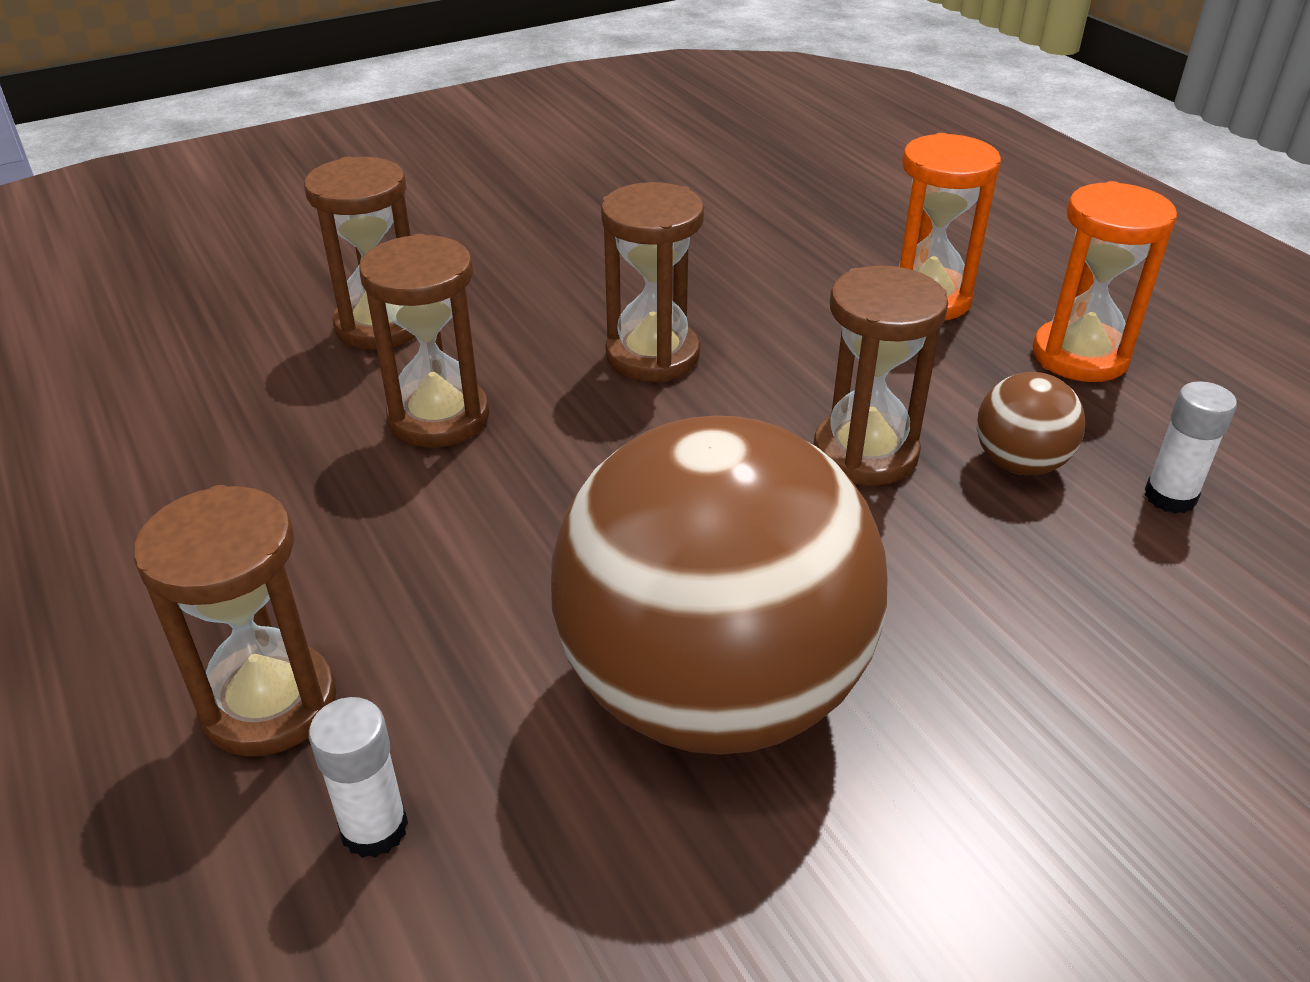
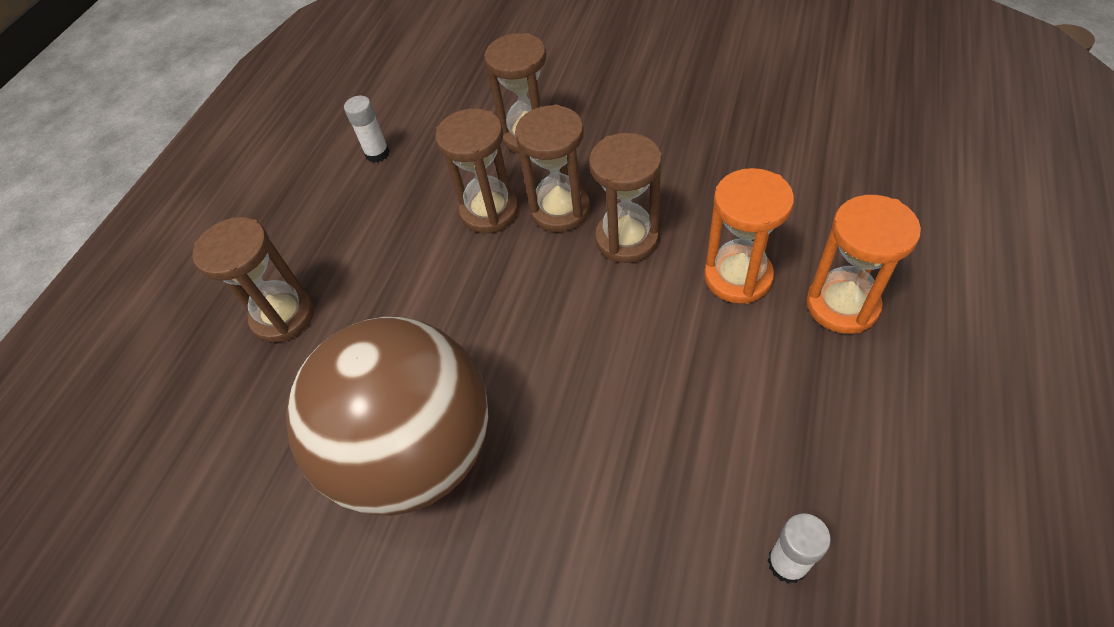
camera: 55 degrees right, 15 degrees up
(374, 828) = (254, 400): white glue stick -> white glue stick (377, 153)
(865, 453) = (651, 385): brown hourglass -> brown hourglass (560, 210)
(1019, 463) = (727, 462): brown ball -> none
(1080, 356) = (885, 422): orange hourglass -> orange hourglass (738, 277)

